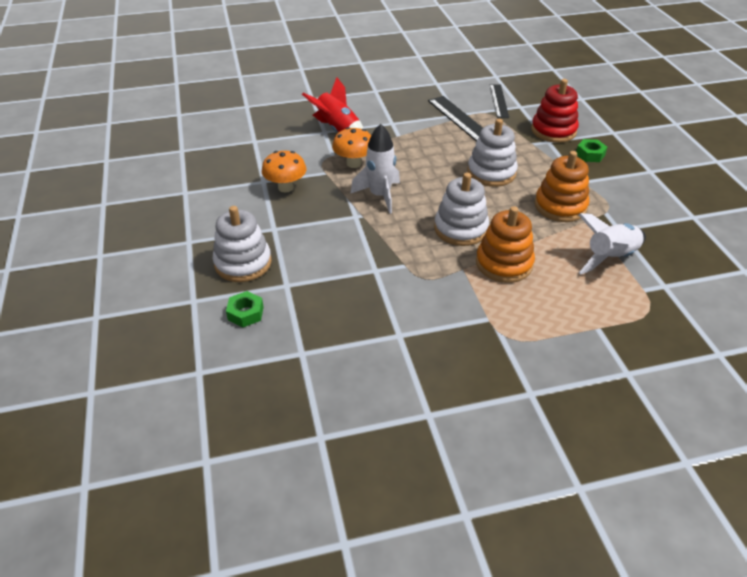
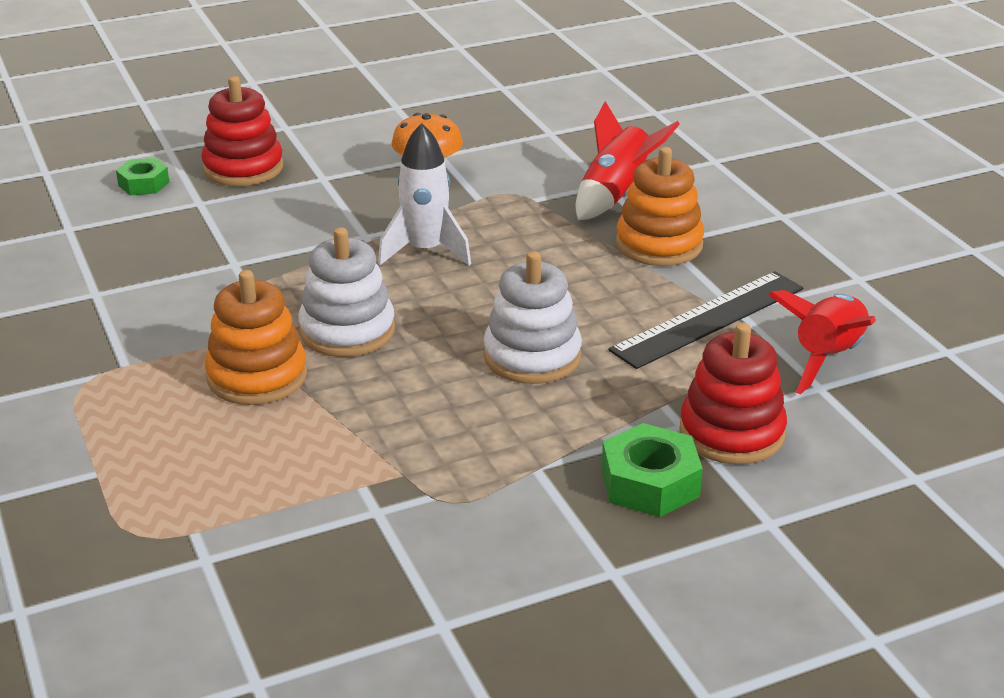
camera: 80 degrees right, 10 degrees down
(243, 263) = (243, 168): white stacking toy -> red stacking toy
(354, 163) = (514, 220): orange mushroom -> none
(498, 101) = (827, 358): black ruler -> red rocket
(560, 206) = (438, 438): orange stacking toy -> orange stacking toy (659, 244)
(590, 154) = (650, 483): green nut -> green nut, size x1.54
(610, 258) = (283, 495): white rocket -> none

